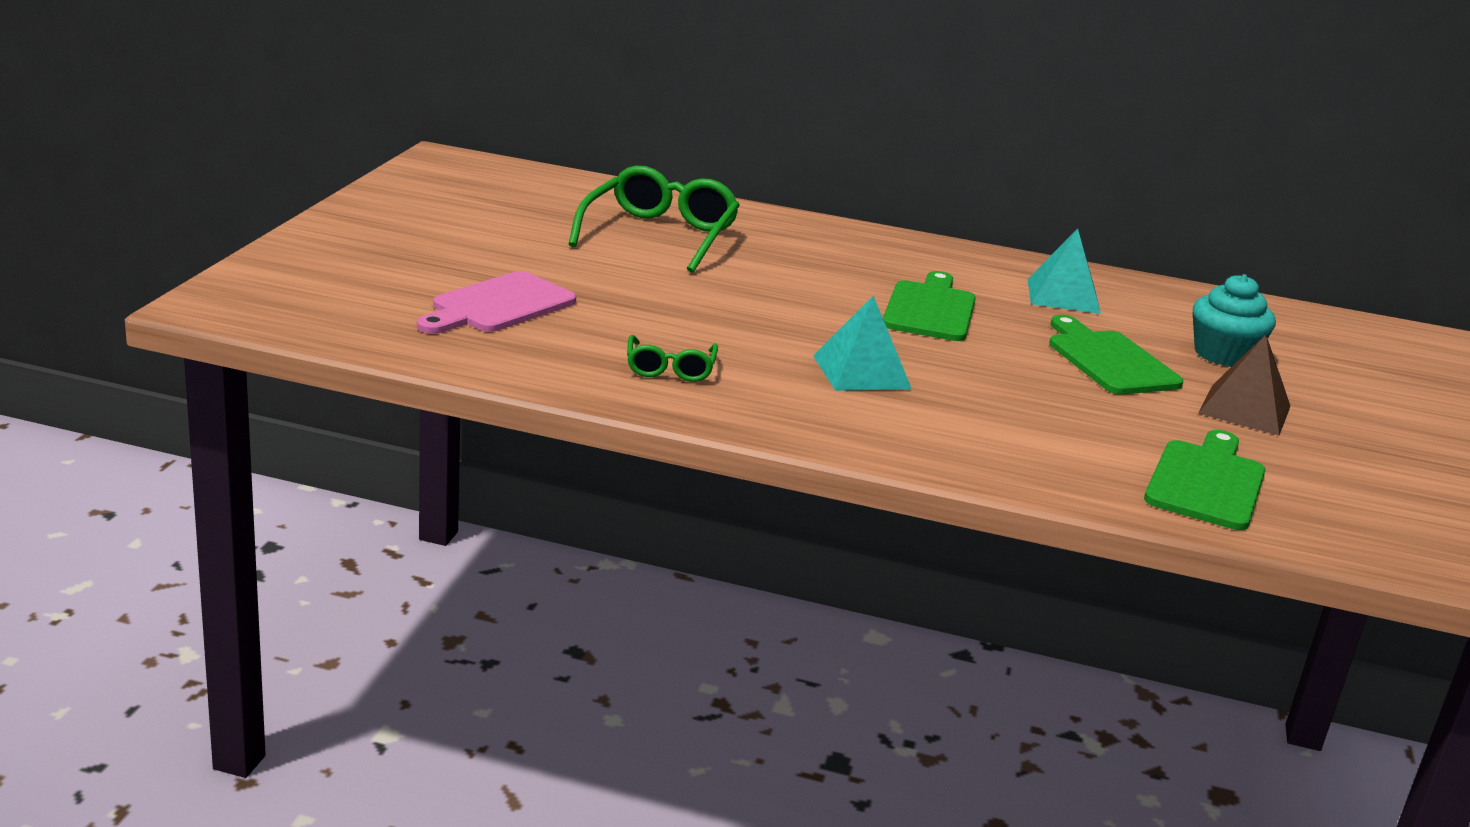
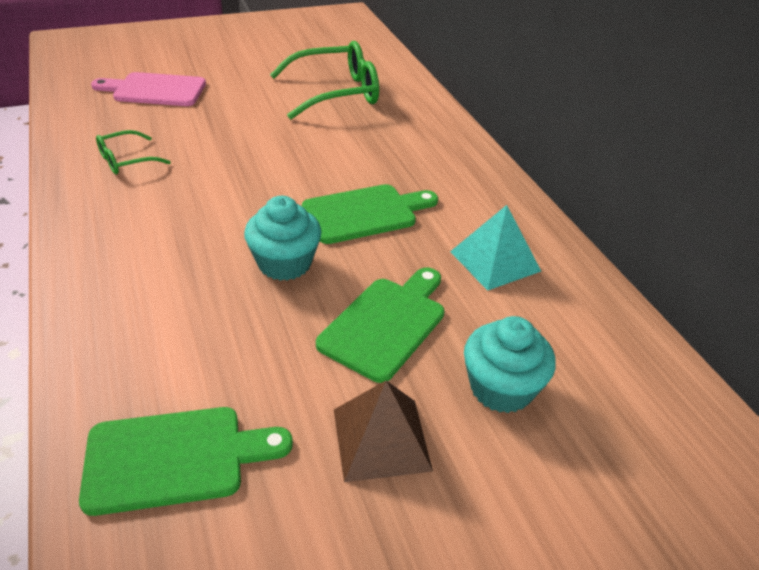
camera: 55 degrees right, 15 degrees up
(861, 372) = (206, 222): turquoise pyramid -> none
(977, 365) = (284, 263): none -> turquoise cupcake

